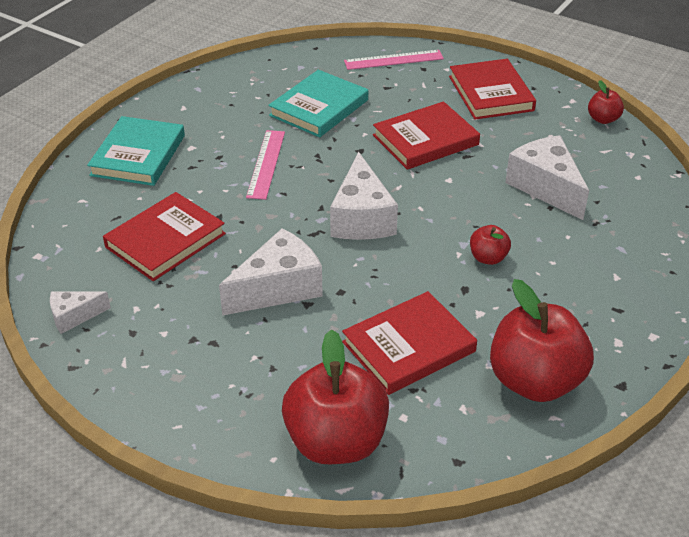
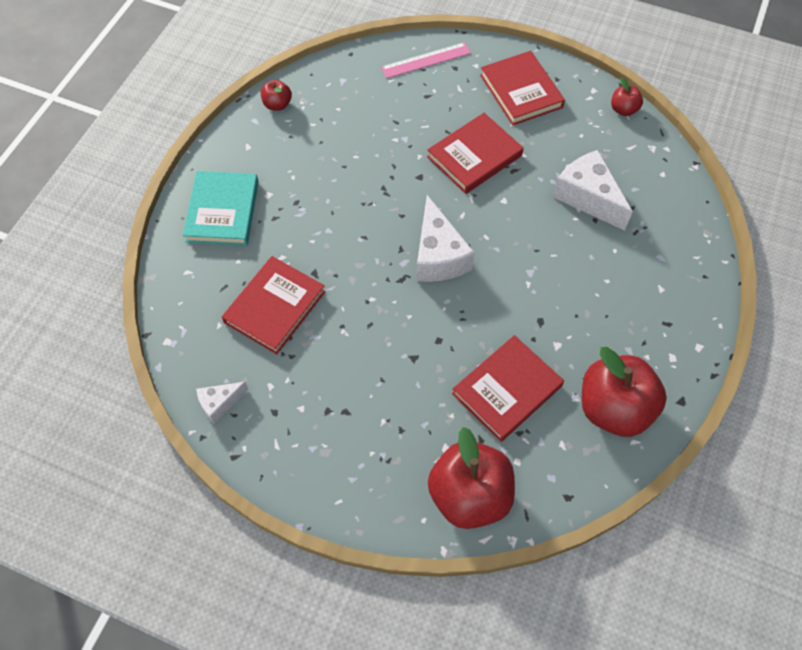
camera: 10 degrees left, 20 degrees up
(266, 164) = (340, 205): pink ruler -> none
(278, 288) = (386, 345): white cheese -> none
(319, 108) = (371, 130): turquoise book -> none
(488, 258) = (553, 284): red apple -> red apple (277, 104)

